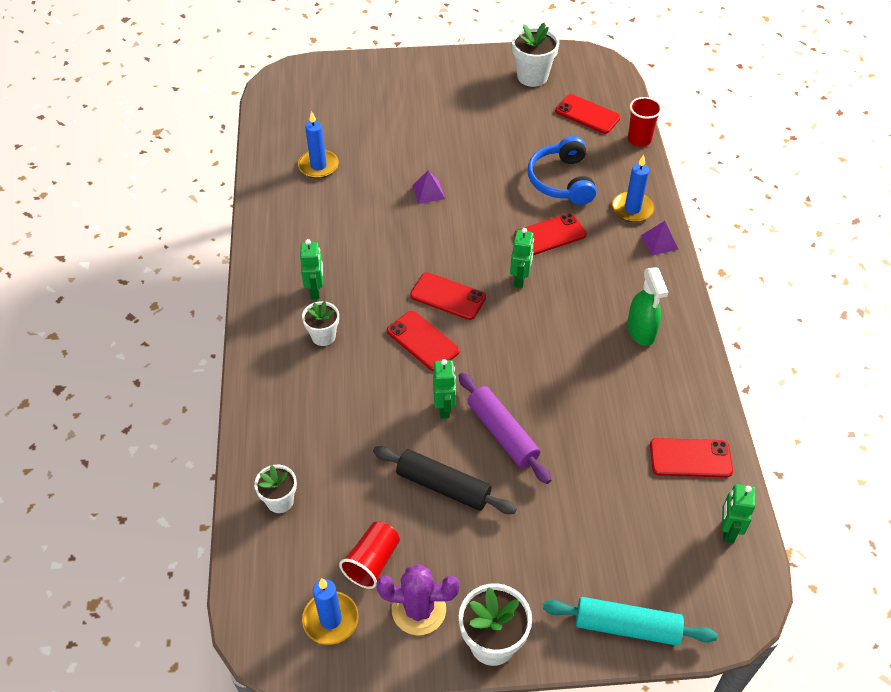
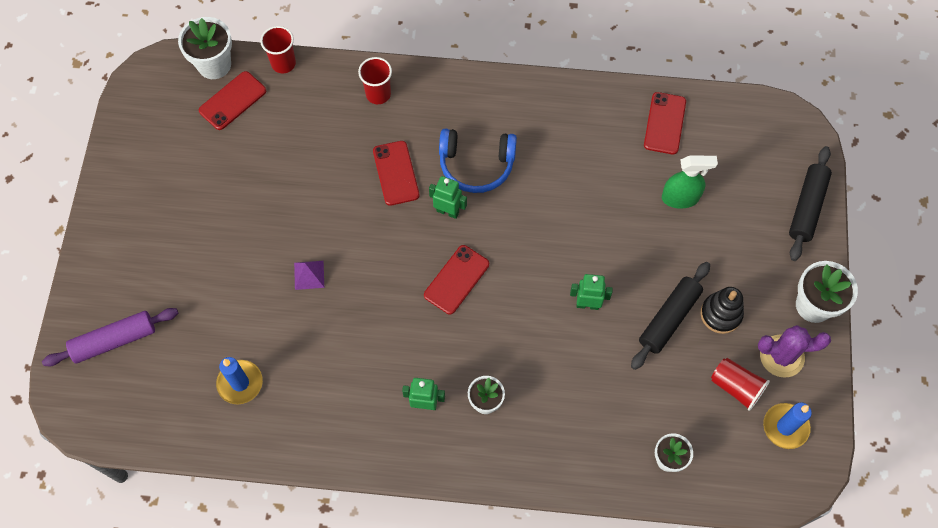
camera: 80 degrees left, 15 degrees up
(418, 609) = (781, 356): purple cactus -> purple cactus turned 75 degrees clockwise
(423, 341) = (507, 311): red phone -> none
(459, 538) = (721, 314): none -> black stacking toy
(502, 433) = (621, 261): purple rolling pin -> purple rolling pin (114, 340)
(532, 76) = (156, 139): white flower pot -> white flower pot (214, 65)
(562, 181) = (324, 146): blue headphones -> blue headphones (476, 165)
(626, 627) = (807, 207): turquoise rolling pin -> black rolling pin
(632, 209) = (378, 94): blue candle -> red cup
(641, 331) = (528, 125): green spray bottle -> green spray bottle (680, 198)
(659, 242) = (426, 83): purple pyramid -> none
(727, 530) = (733, 116): green robot -> none

